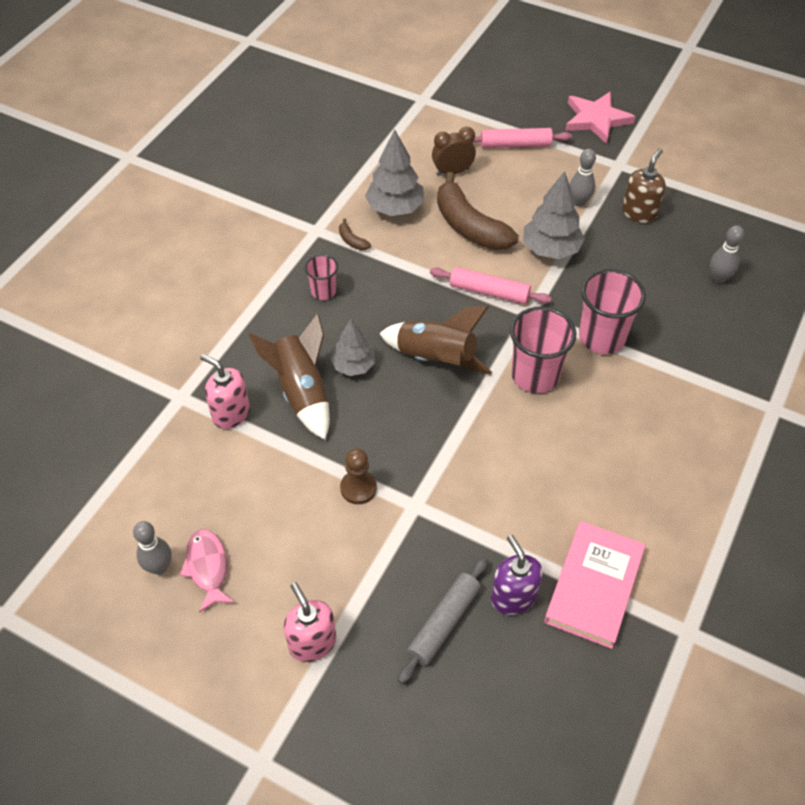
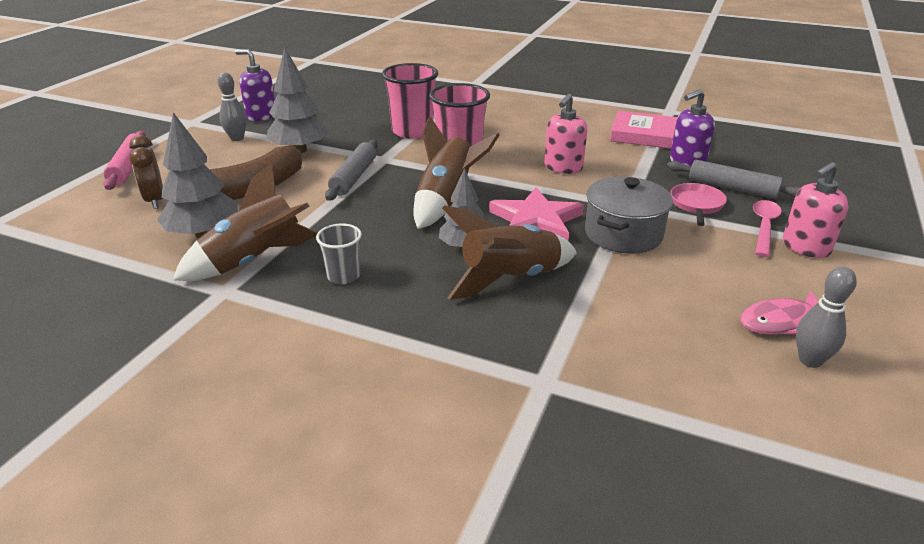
camera: 95 degrees left, 20 degrees down
(231, 413) = (558, 330): pink soap dispenser -> pink soap dispenser (563, 167)
(323, 291) = (343, 276): pink cup -> grey cup
(352, 241) = (254, 261): brown banana -> brown rocket
(355, 620) = (764, 227): none -> pink spoon
(358, 488) = (623, 234): brown pawn -> grey pot
(408, 571) = (696, 205): none -> pink pan
(489, 292) = (354, 177): pink rolling pin -> grey rolling pin
(596, 119) = (115, 130): pink star -> pink star (535, 220)
(639, 212) = (261, 116): brown soap dispenser -> purple soap dispenser
(718, 278) = (347, 93): grey bowling pin -> none

